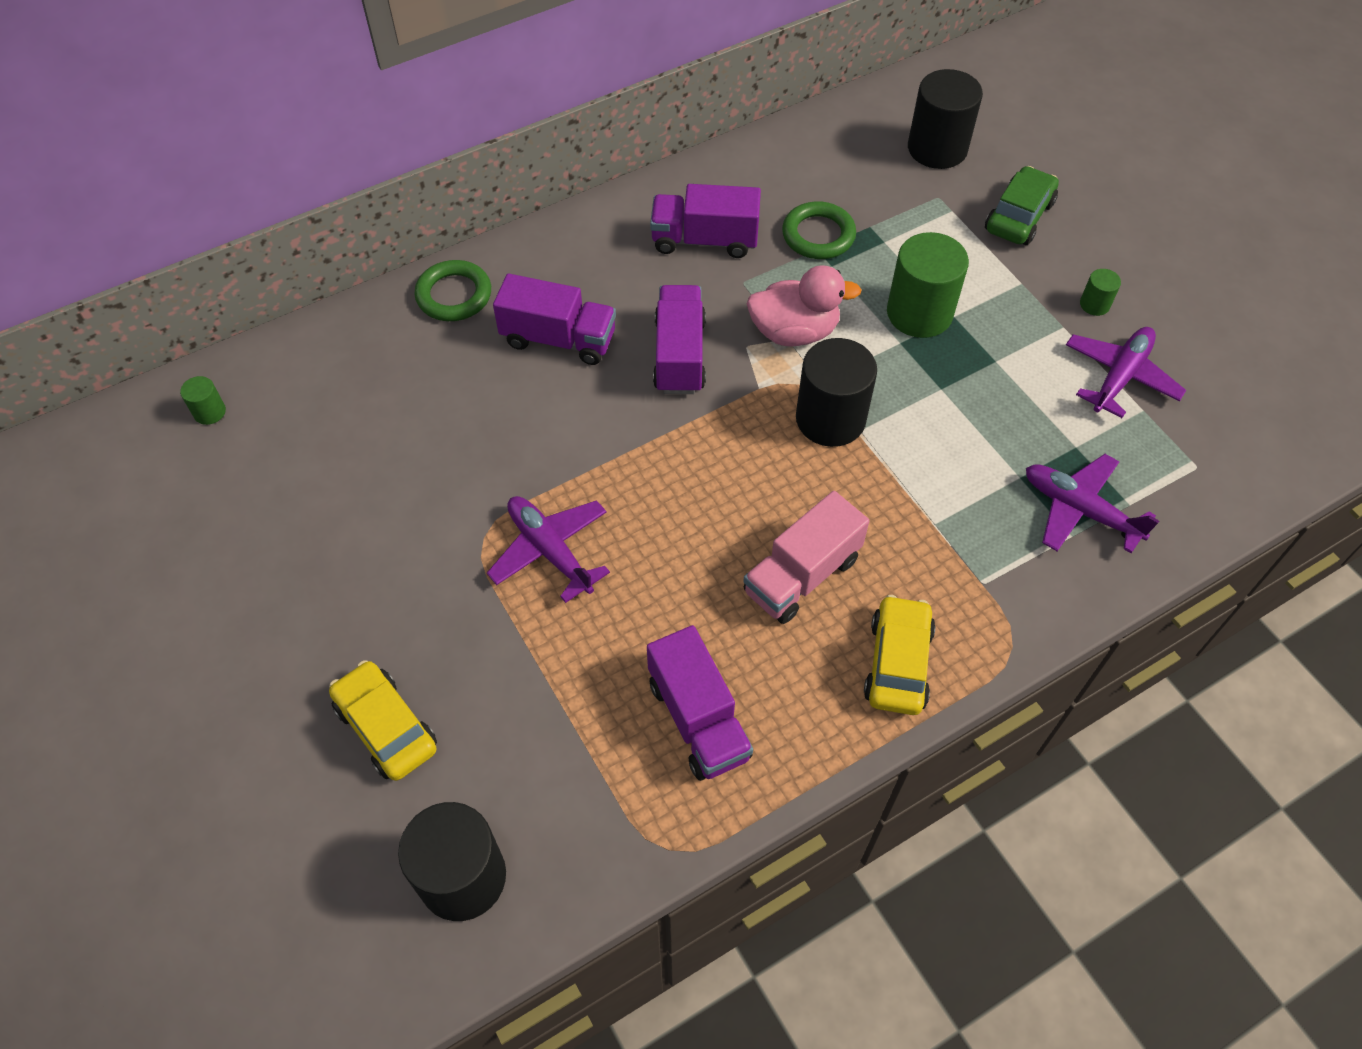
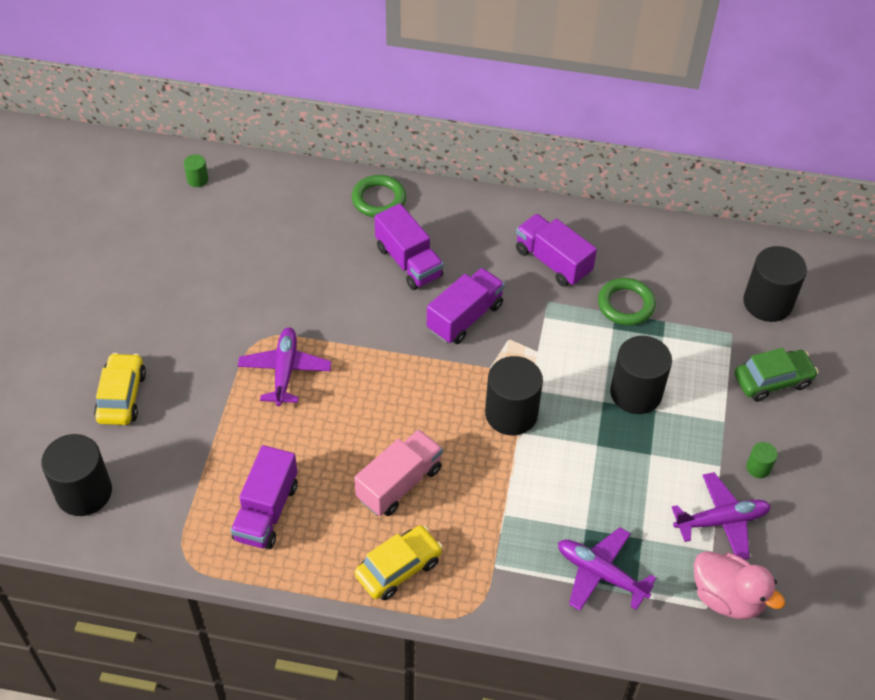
camera: 40 degrees right, 5 degrees down
(794, 332) = (546, 350): pink duck -> pink duck (727, 598)
(802, 575) = (399, 483): pink truck -> pink truck turned 135 degrees clockwise
(919, 313) = (636, 393): green cylinder -> black cylinder
(1079, 510) = (600, 574): purple plane -> purple plane turned 45 degrees counterclockwise

